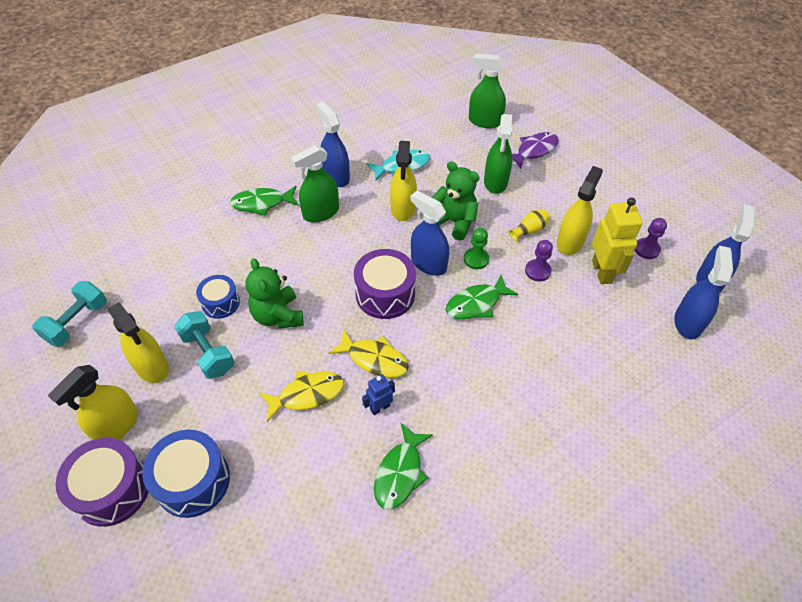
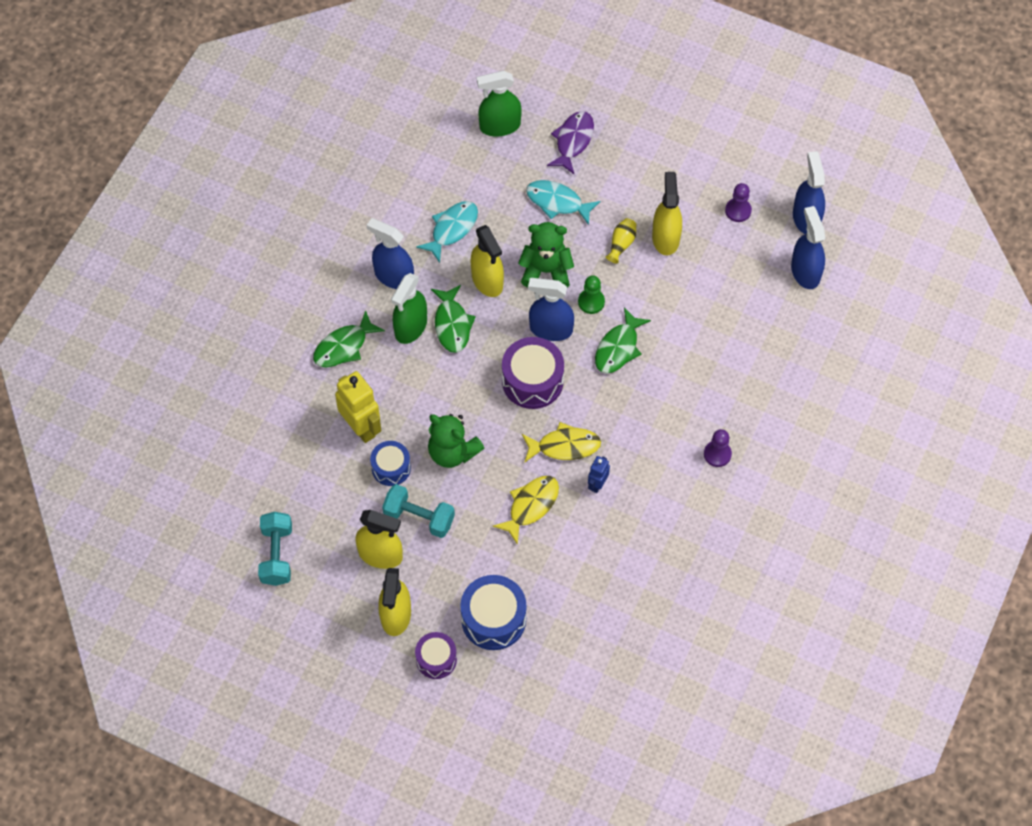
camera: 30 degrees left, 10 degrees up
(112, 489) = (436, 659): purple drum -> purple drum, size x0.62
(400, 473) = (647, 525): green fish -> green fish (452, 324)
(495, 182) = (557, 202): green spray bottle -> turquoise fish
(537, 271) = (653, 285): purple pawn -> purple pawn (717, 454)
(602, 272) = (710, 256): yellow robot -> yellow robot (361, 427)

